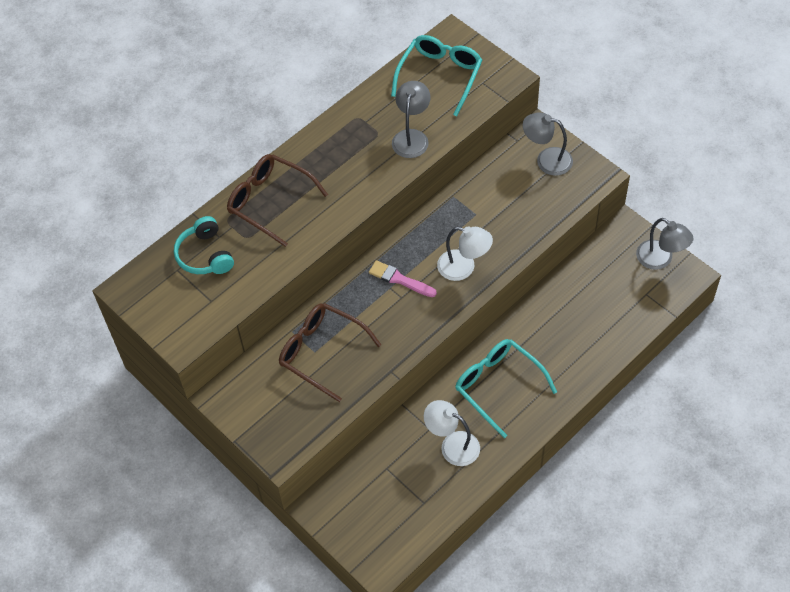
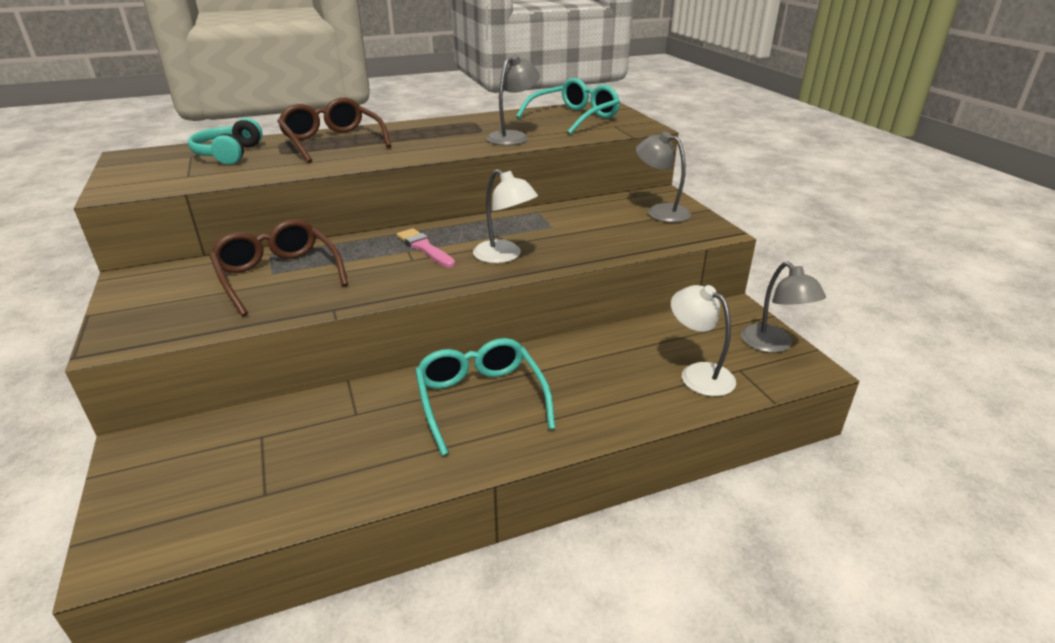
camera: 20 degrees right, 25 degrees down
(452, 445) = (367, 441): white lamp -> white lamp (698, 374)

